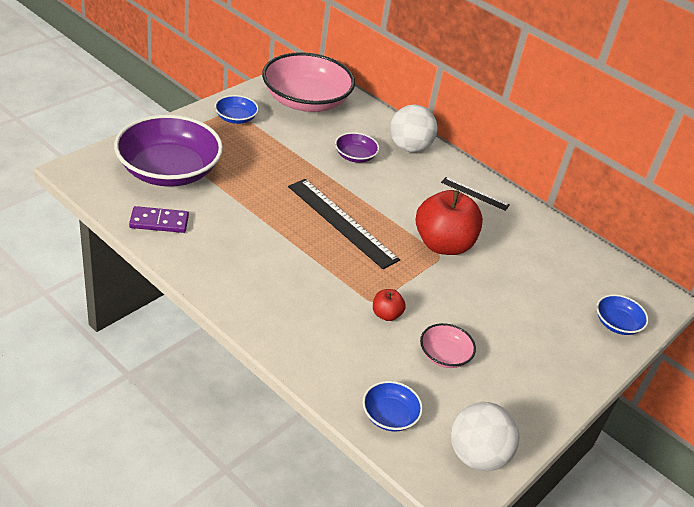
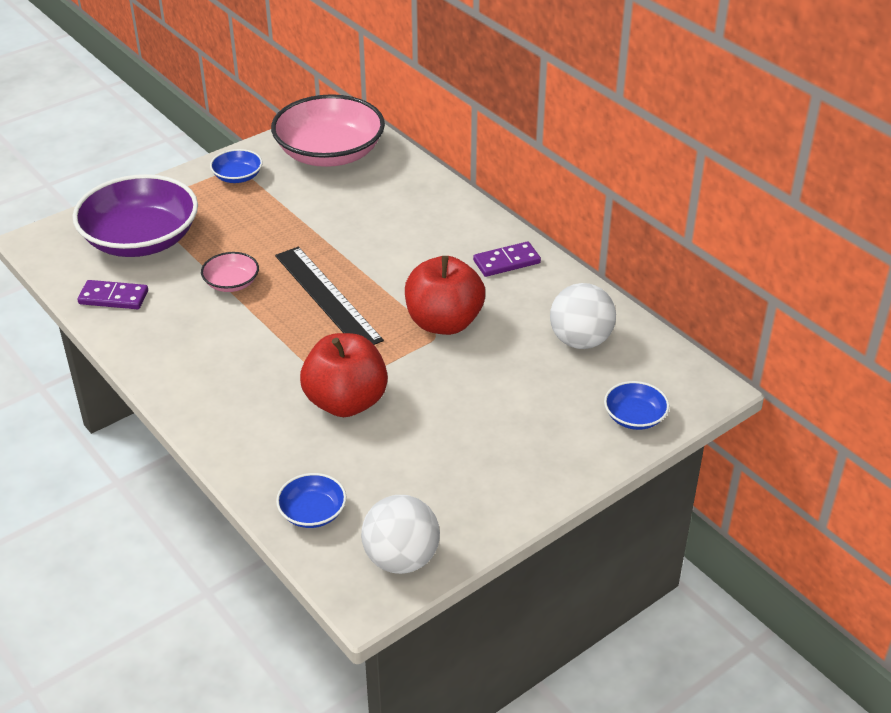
camera: 15 degrees right, 0 degrees up
(355, 156) = (369, 219): purple bowl -> none
(386, 314) = (346, 402): red apple -> red apple, size x2.21
(409, 147) = (441, 207): white ball -> white ball (580, 341)
(444, 355) = (401, 448): pink bowl -> pink bowl (231, 283)
(475, 193) = (506, 262): black ruler -> purple domino

